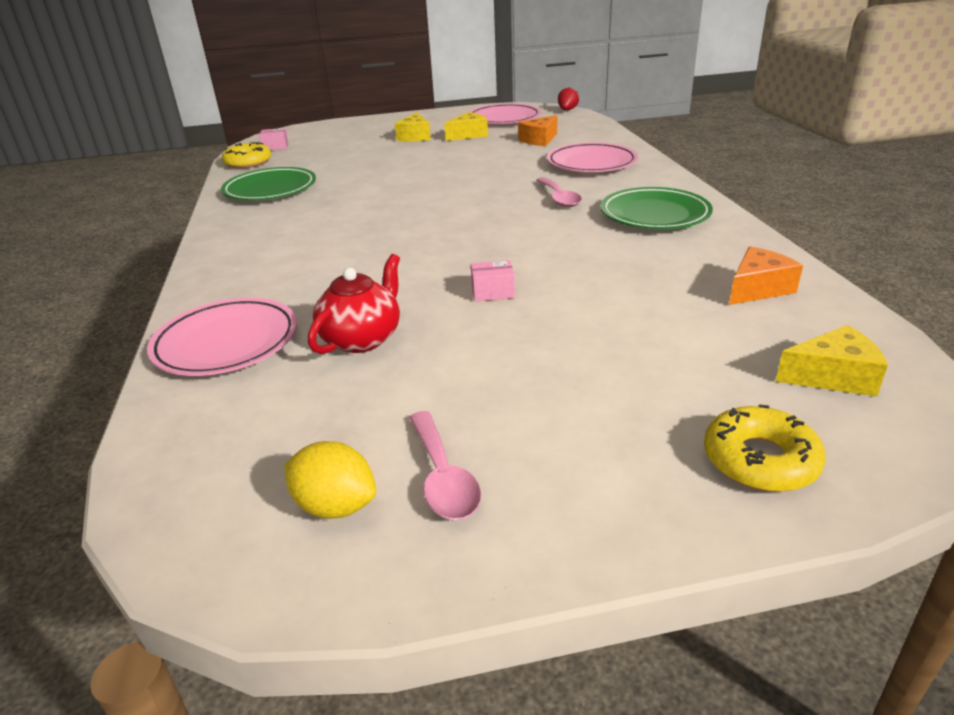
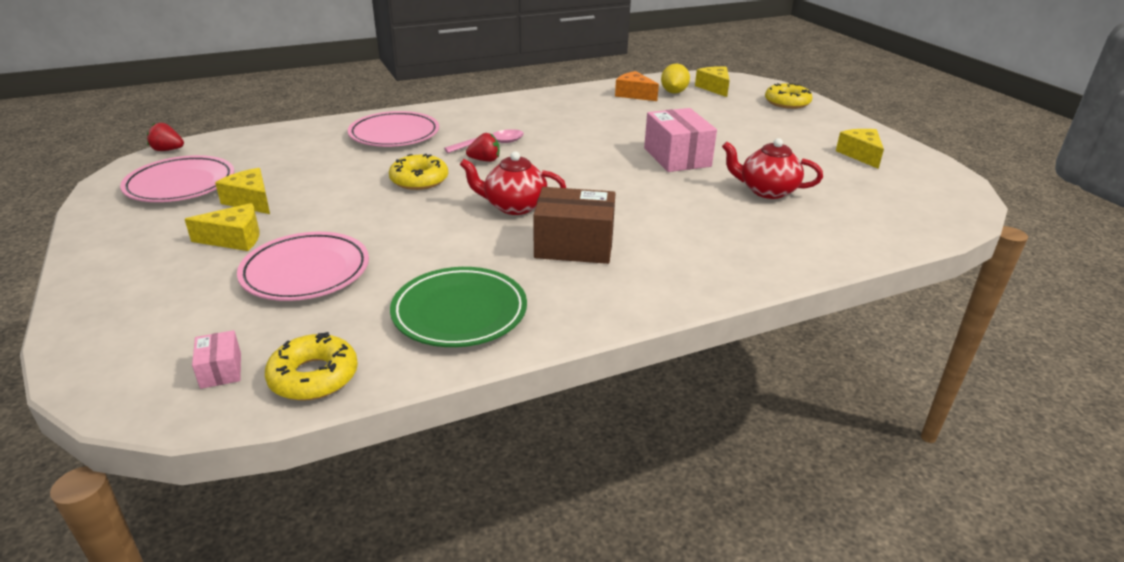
camera: 105 degrees left, 0 degrees up
(226, 343) = (813, 239): pink plate -> pink plate (306, 272)
(324, 224) = (574, 245): none -> brown box
(335, 506) = (904, 174): yellow lemon -> yellow lemon (673, 92)
(411, 205) = (513, 206): none -> red teapot
(443, 477) = (860, 155): pink spoon -> yellow cheese
(483, 174) = (419, 180): none -> yellow donut
(493, 292) = (677, 157): pink box -> pink box, size x2.08
(517, 196) = (485, 160): none -> red strawberry
(539, 140) = (299, 159): orange cheese -> none
(654, 215) = (525, 114): green plate -> none

